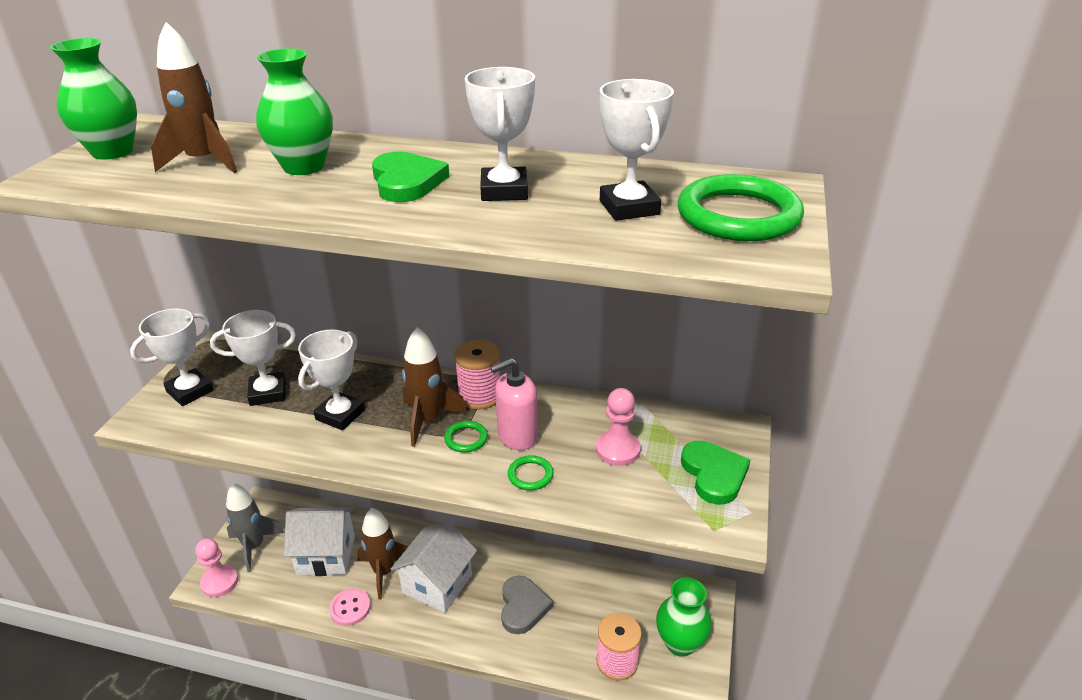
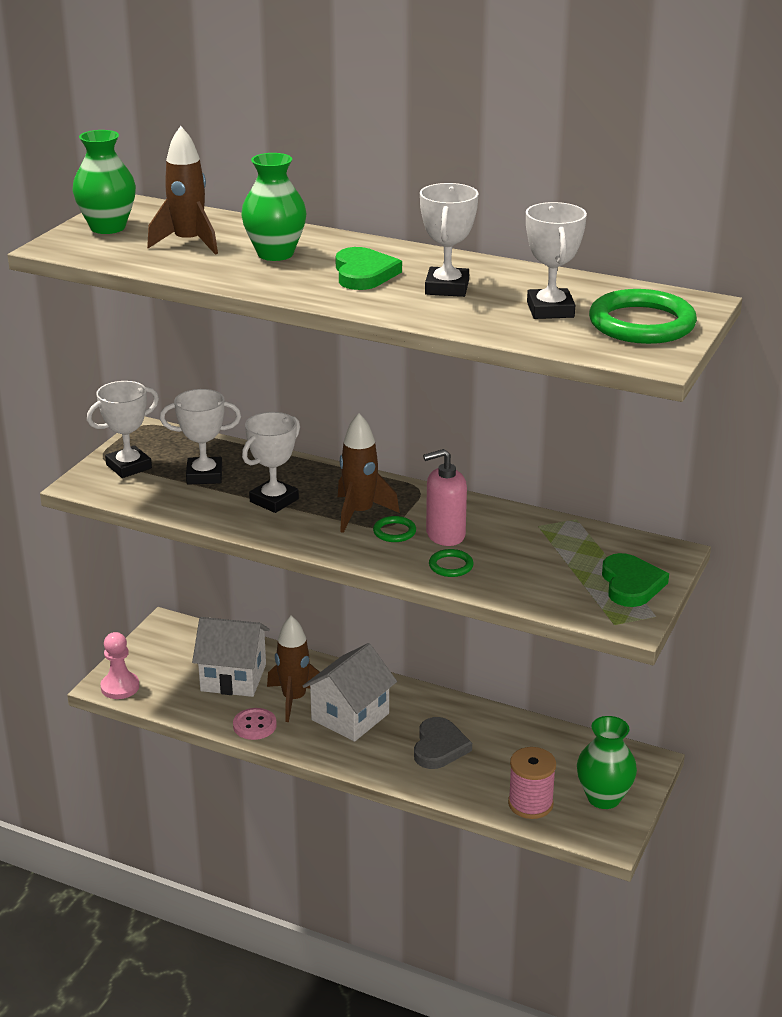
camera: 10 degrees right, 5 degrees down
(254, 546) = (157, 661): grey rocket -> none
(480, 395) = (415, 499): pink spool -> none
(618, 450) = (542, 556): pink pawn -> none

